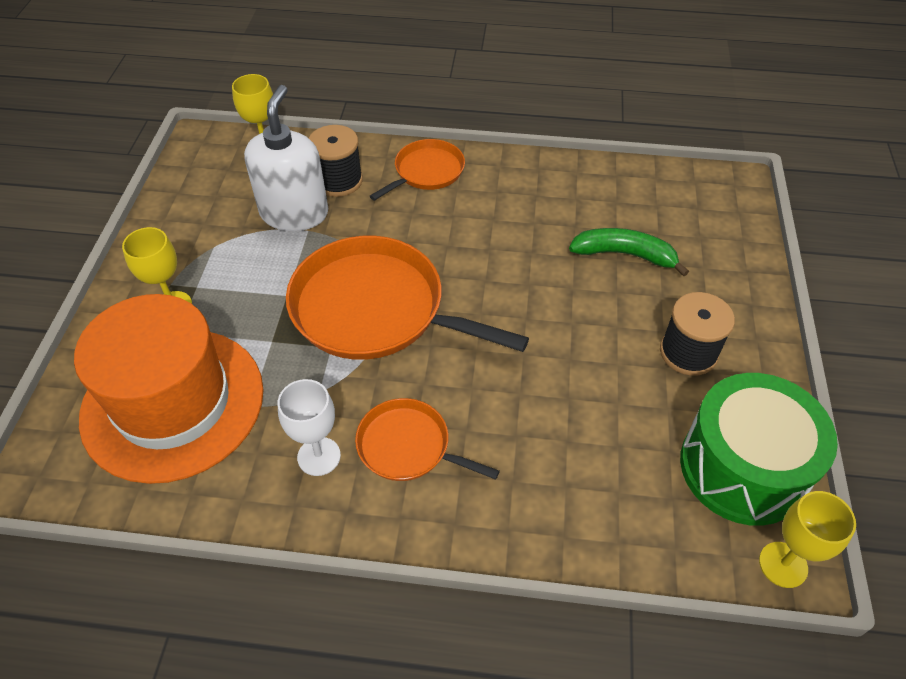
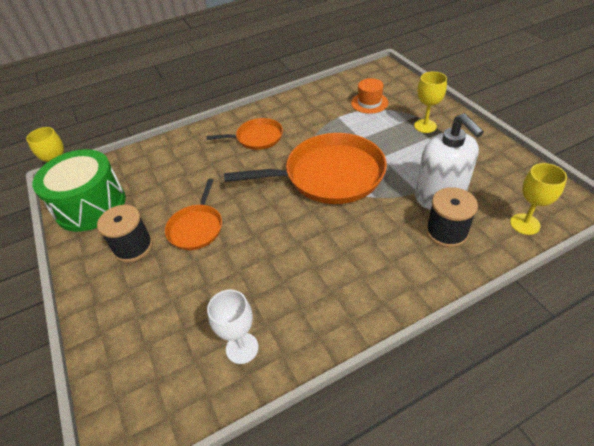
camera: 150 degrees right, 5 degrees down
(173, 403) = (369, 103): orange hat -> orange hat, size x0.41
(319, 456) = (290, 118): white goblet -> white goblet (242, 348)
(426, 172) = (399, 277): orange pan -> orange pan (196, 227)
(624, 254) = (201, 293): green banana -> none

